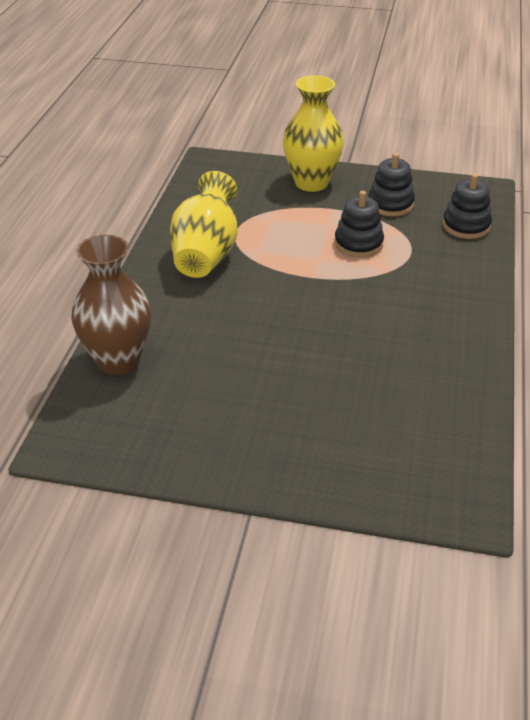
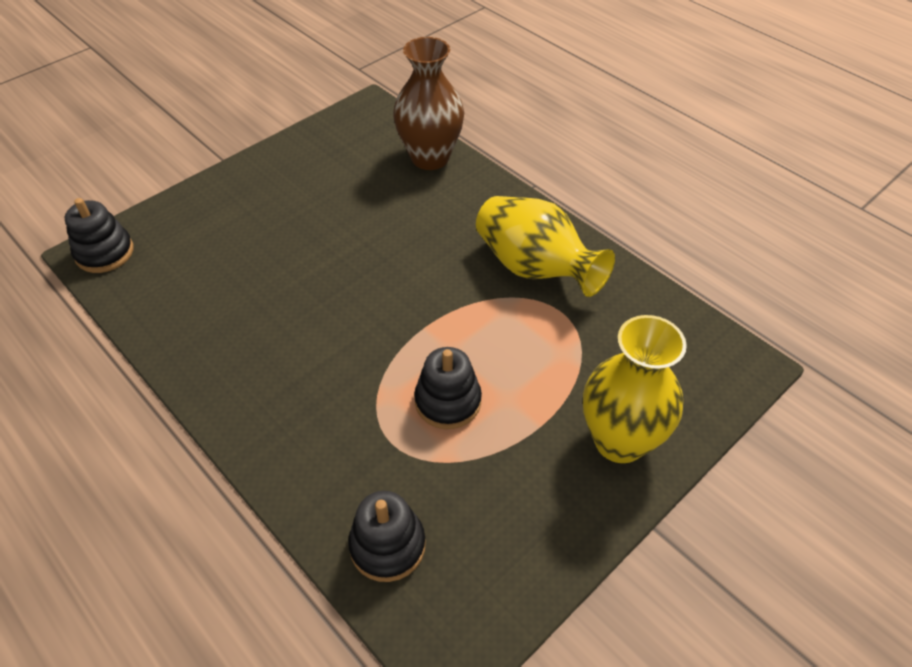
camera: 125 degrees right, 10 degrees up
(390, 204) = (504, 495): black stacking toy -> black stacking toy (104, 253)

